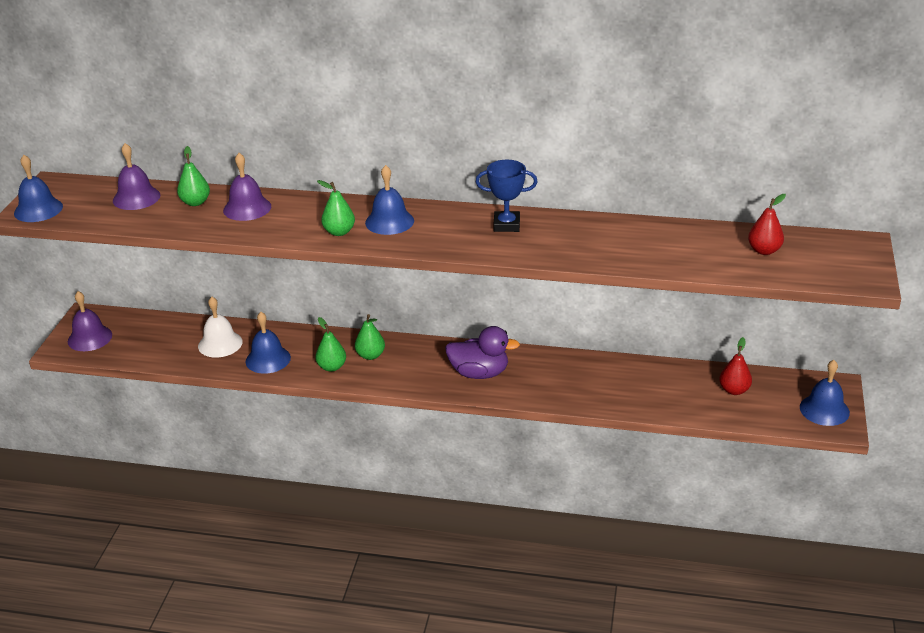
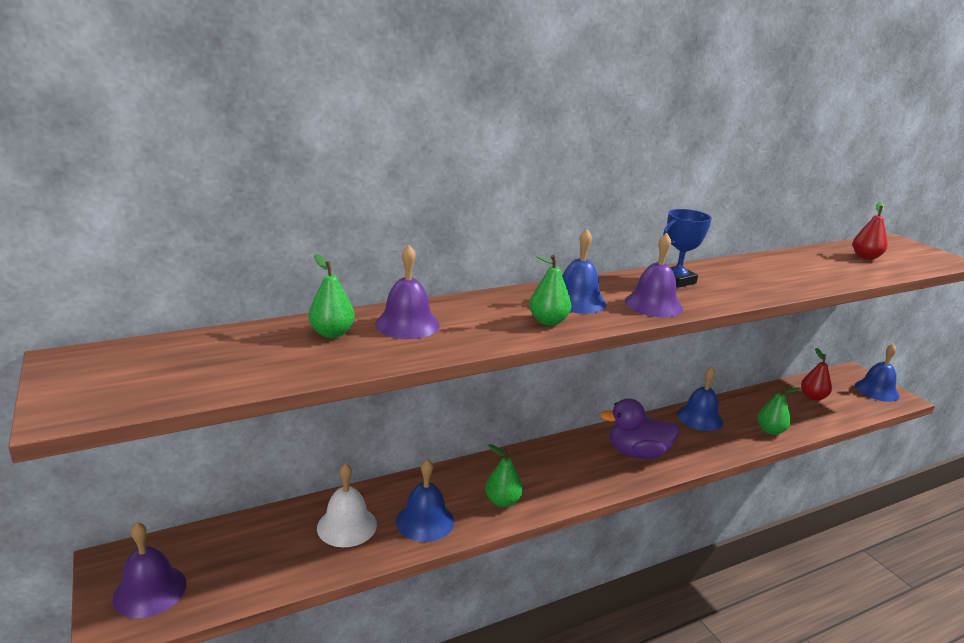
camera: 40 degrees left, 10 degrees down
(38, 209) = (88, 399): blue bell -> blue bell (699, 418)
(136, 198) = (239, 347): purple bell -> purple bell (653, 304)
(370, 355) = (523, 474): green pear -> green pear (770, 430)
(479, 373) = (637, 453): purple duck -> purple duck turned 150 degrees counterclockwise

